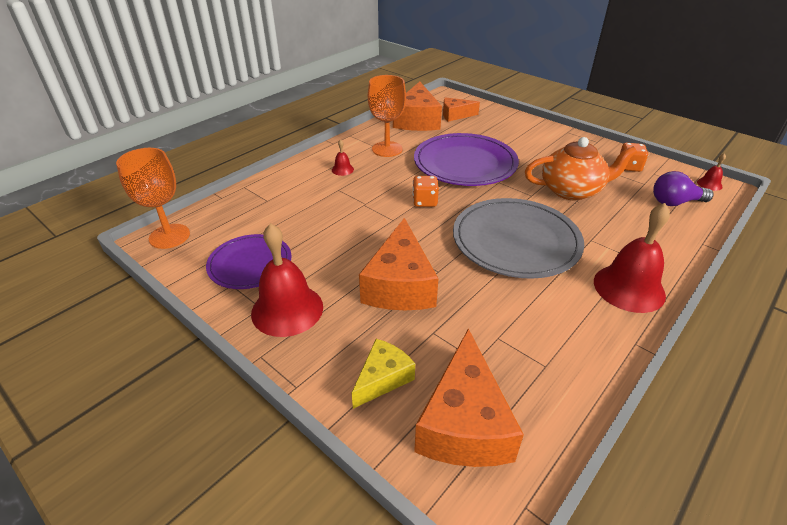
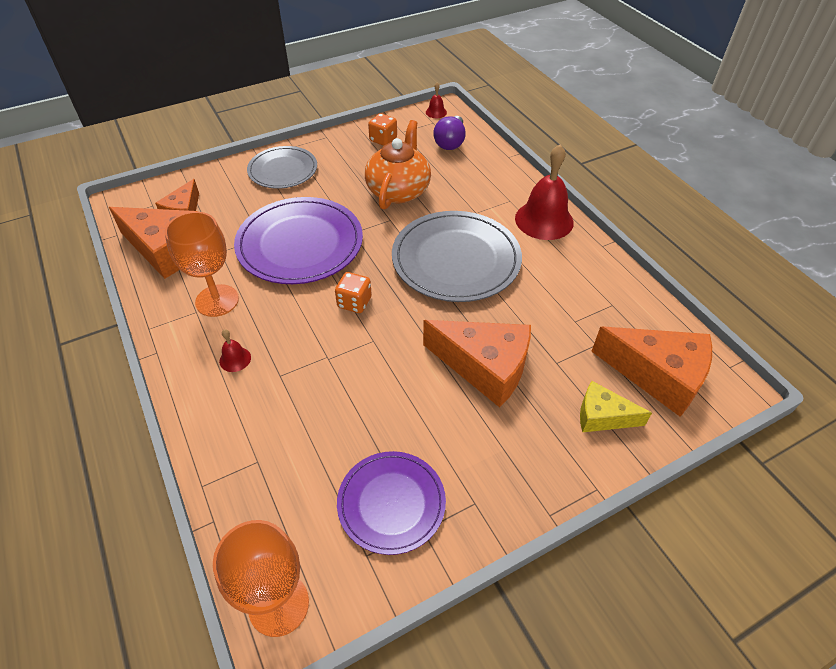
camera: 70 degrees left, 10 degrees up
(287, 309) = (487, 476): red bell -> none
(383, 378) = (602, 416): yellow cheese -> yellow cheese turned 45 degrees counterclockwise
(535, 135) = (283, 170): none -> grey plate

